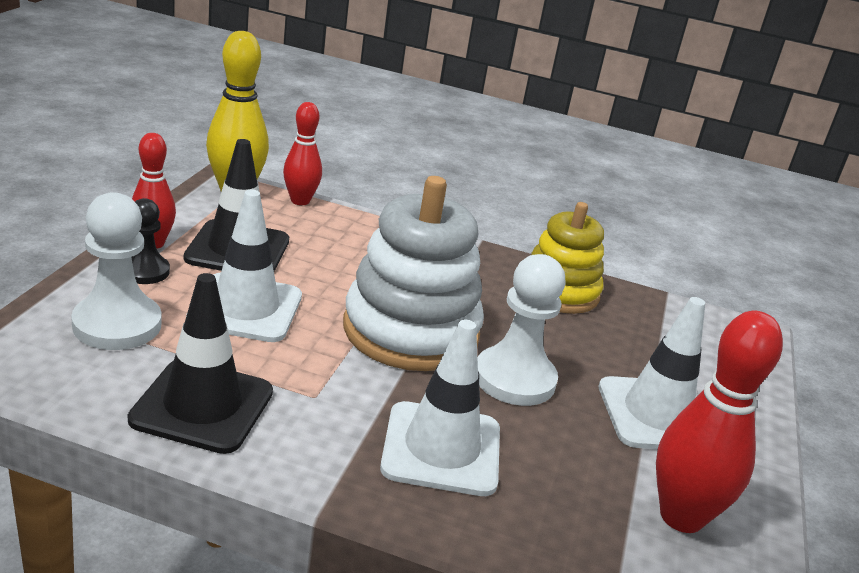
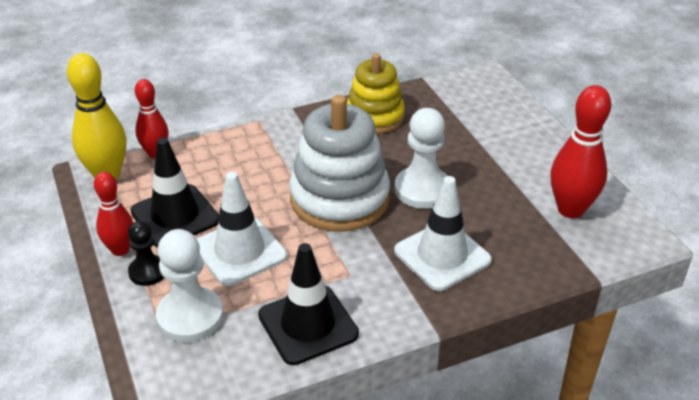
camera: 35 degrees left, 10 degrees up
(656, 415) = (503, 161): white traffic cone -> none

